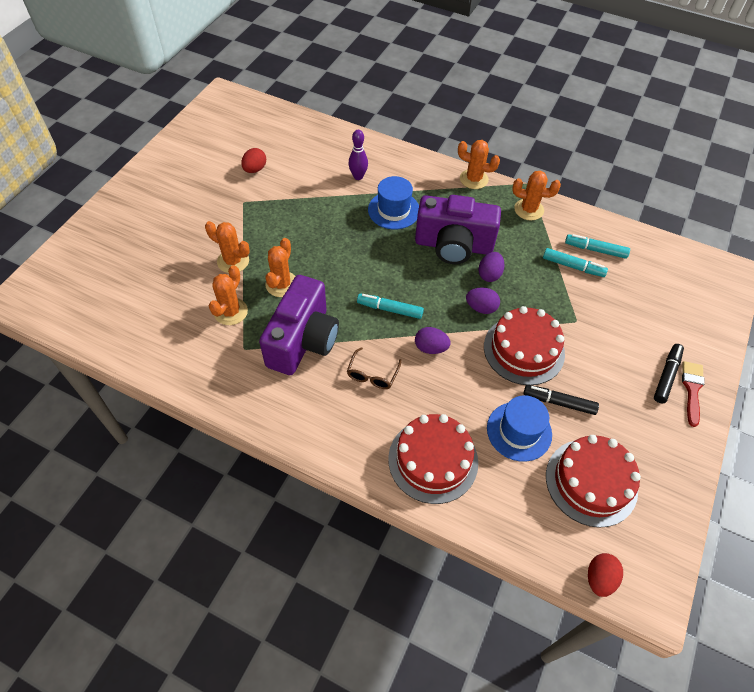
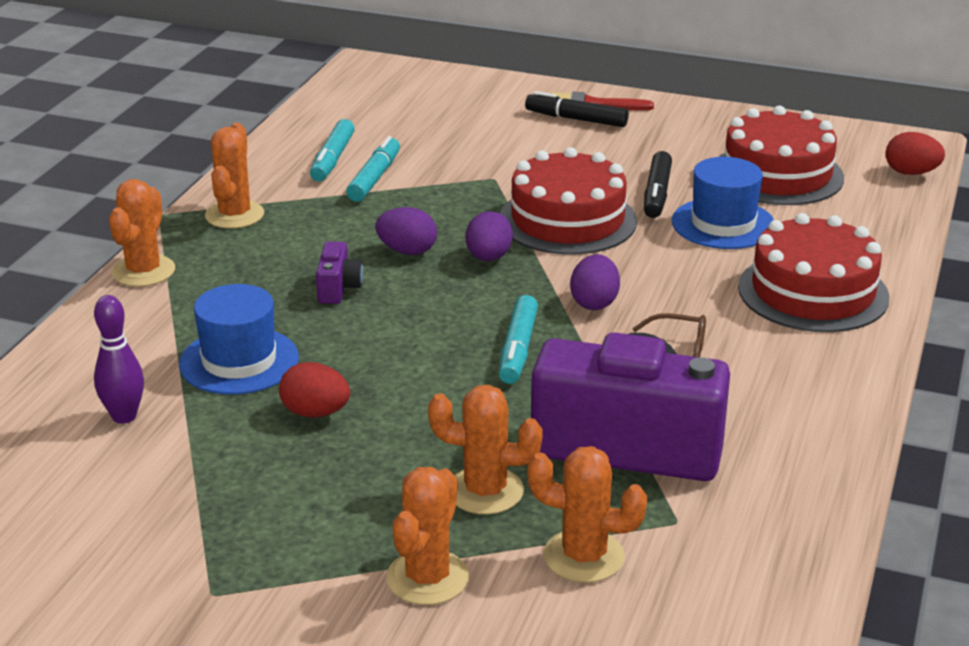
camera: 95 degrees left, 25 degrees down
(255, 169) = (80, 591): red egg -> red egg (315, 413)
(453, 246) = (338, 288): purple camera -> purple camera, size x0.40

